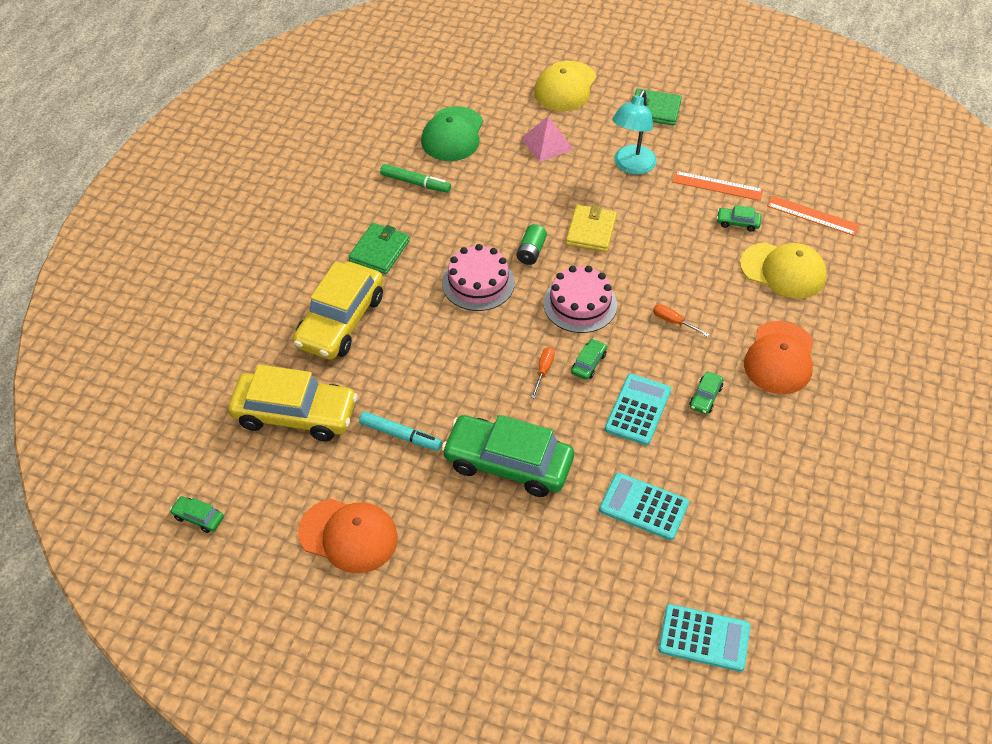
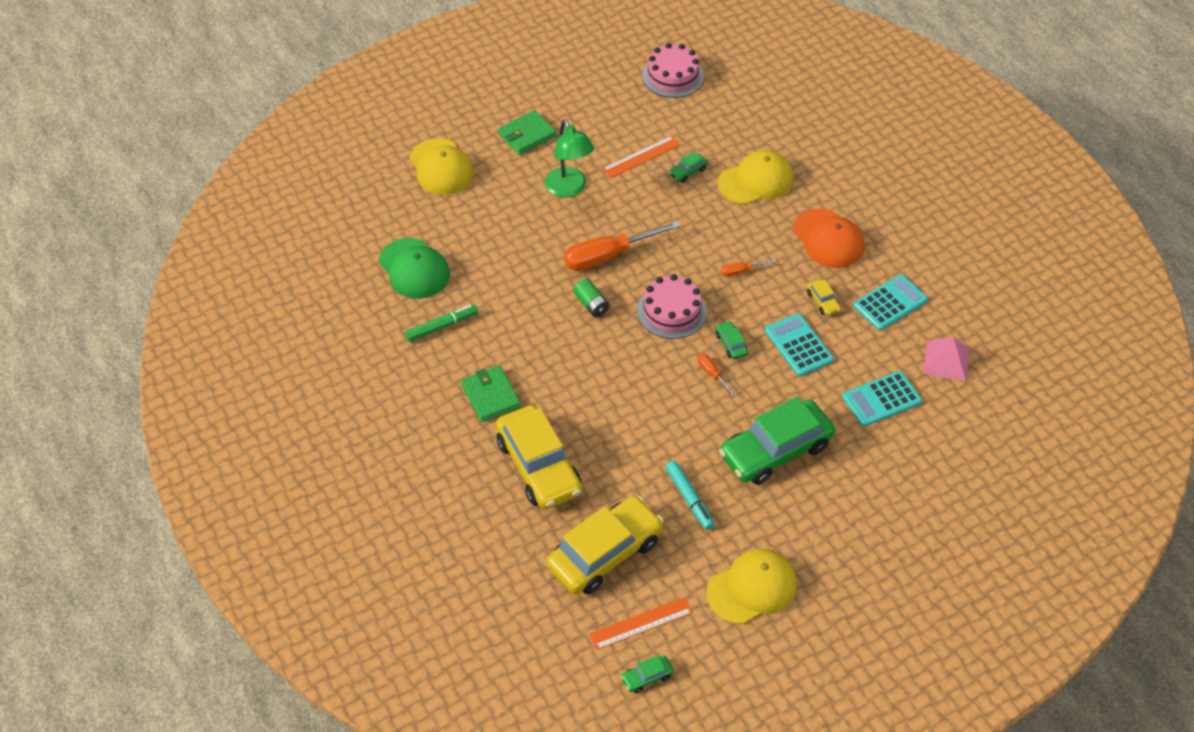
camera: 50 degrees left, 0 degrees up
(348, 535) = (752, 588): orange cap -> yellow cap
(400, 435) = (689, 498): turquoise marker -> turquoise marker turned 90 degrees clockwise
(478, 283) = (589, 356): pink cake -> pink cake (673, 76)
(547, 143) = (490, 220): pink pyramid -> pink pyramid (946, 360)
(591, 231) = (608, 256): yellow wallet -> orange screwdriver
(631, 166) = (569, 189): turquoise lamp -> green lamp
(704, 638) = (1009, 439): turquoise calculator -> turquoise calculator (890, 303)
(705, 397) = (822, 301): green car -> yellow car
(812, 216) = (723, 129): orange ruler -> orange ruler (641, 623)

